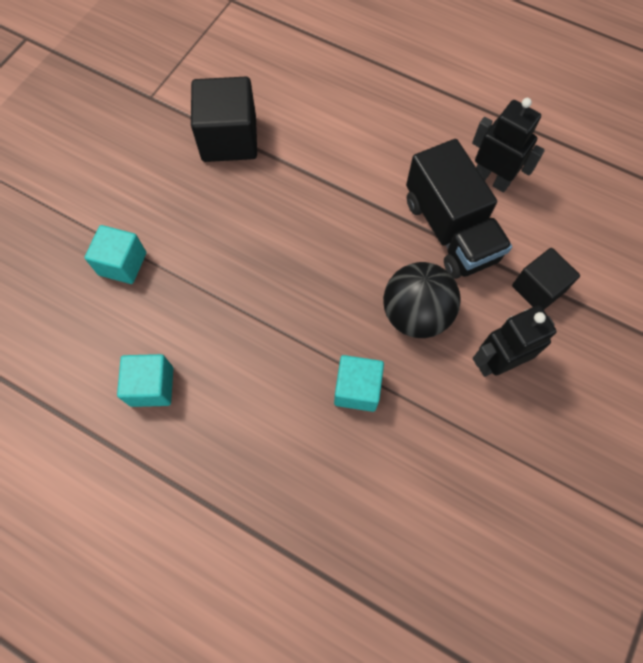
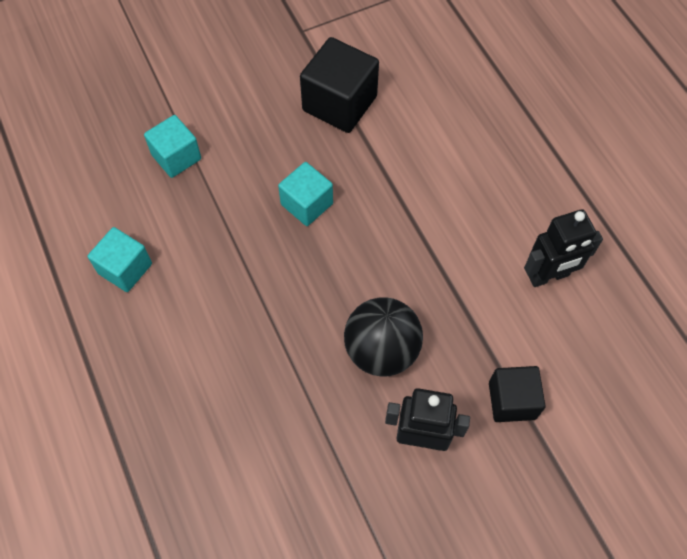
camera: 35 degrees right, 5 degrees down
(357, 389) = (282, 379): turquoise cube -> turquoise cube (307, 204)
(450, 230) = (472, 297): black truck -> none
(491, 179) = (548, 276): black robot -> black robot turned 90 degrees clockwise

